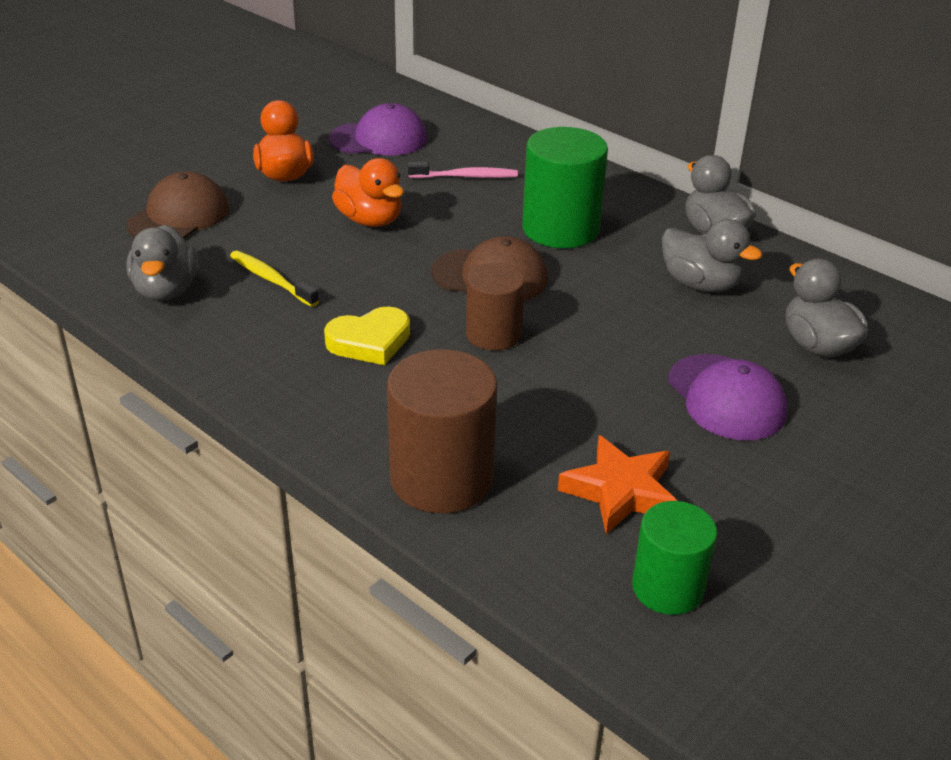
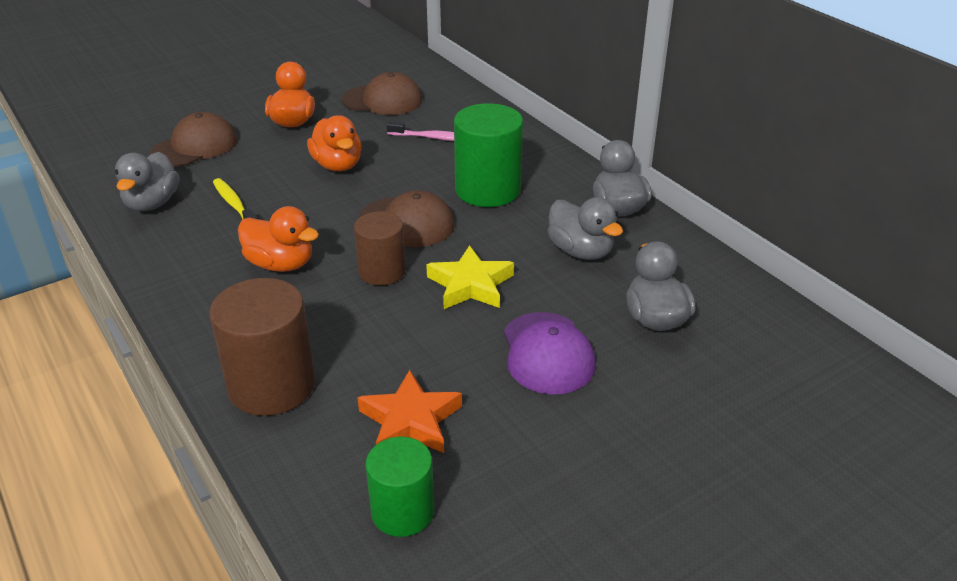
camera: 15 degrees right, 0 degrees up
(370, 341) = (280, 264): yellow heart -> orange duck
(379, 139) = (382, 100): purple cap -> brown cap
(601, 336) = (470, 285): none -> yellow star

